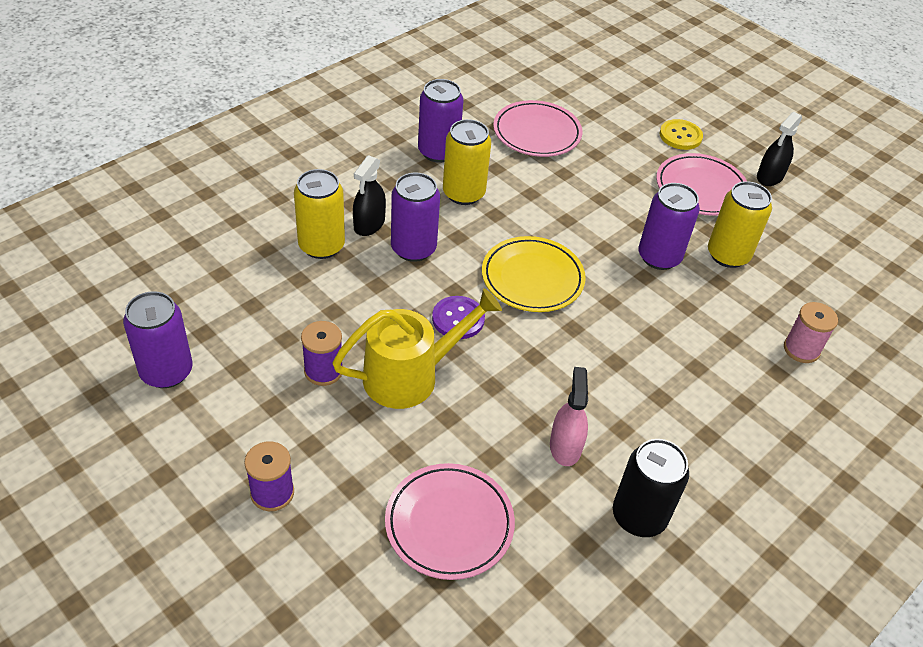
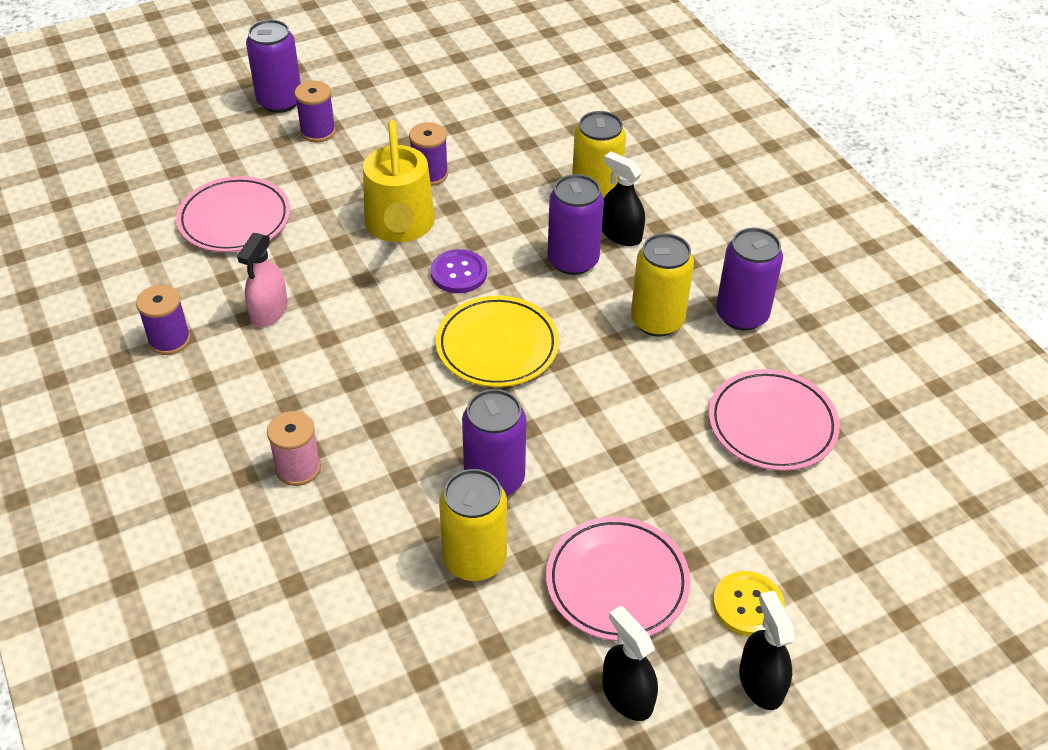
camera: 110 degrees right, 0 degrees up
(166, 371) = (466, 91): purple can -> purple can (280, 101)
(565, 446) = (269, 311): pink spray bottle -> pink spray bottle turned 90 degrees clockwise
(639, 516) = (169, 340): black can -> purple spool
(725, 129) = (761, 683): none -> black spray bottle
(801, 349) = (290, 571): pink spool -> pink spool (298, 468)

